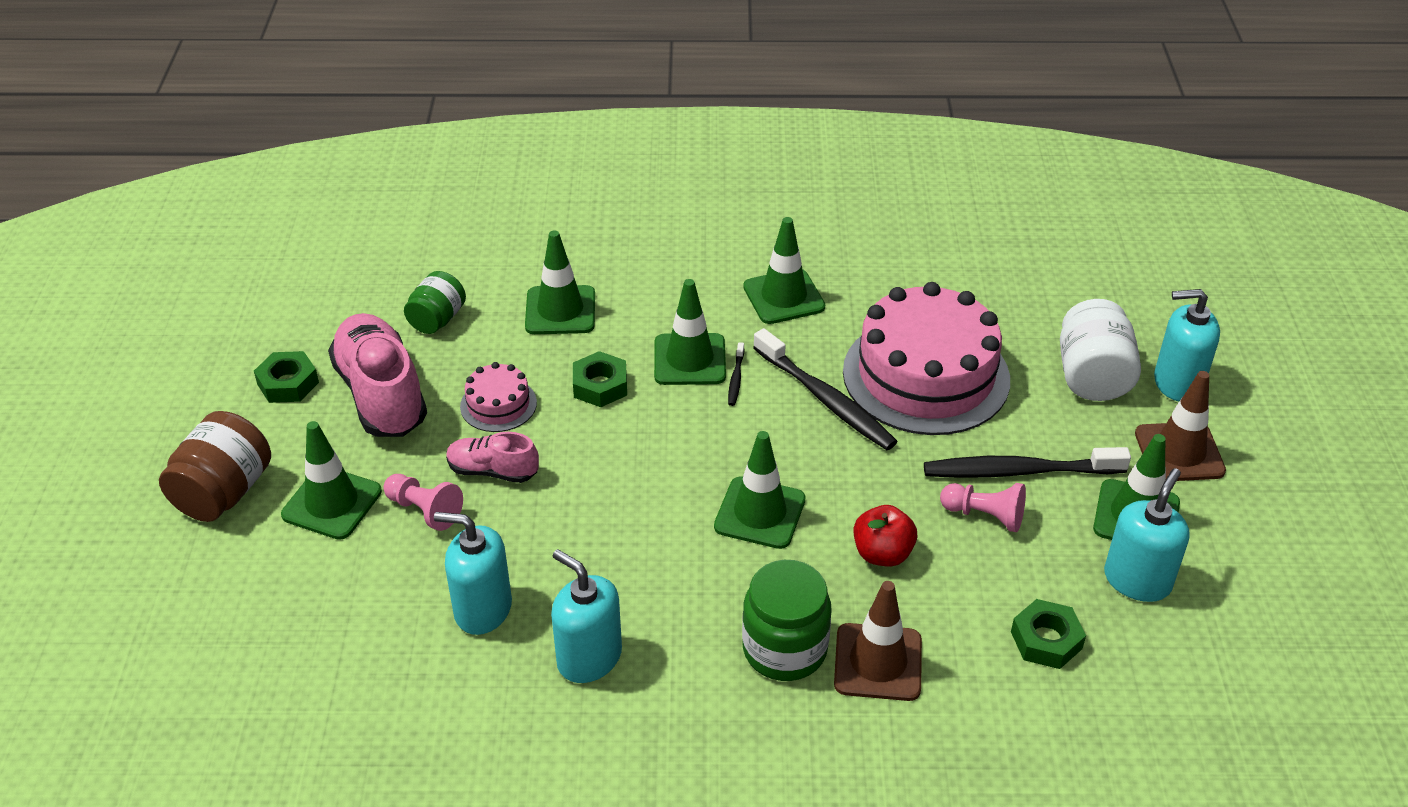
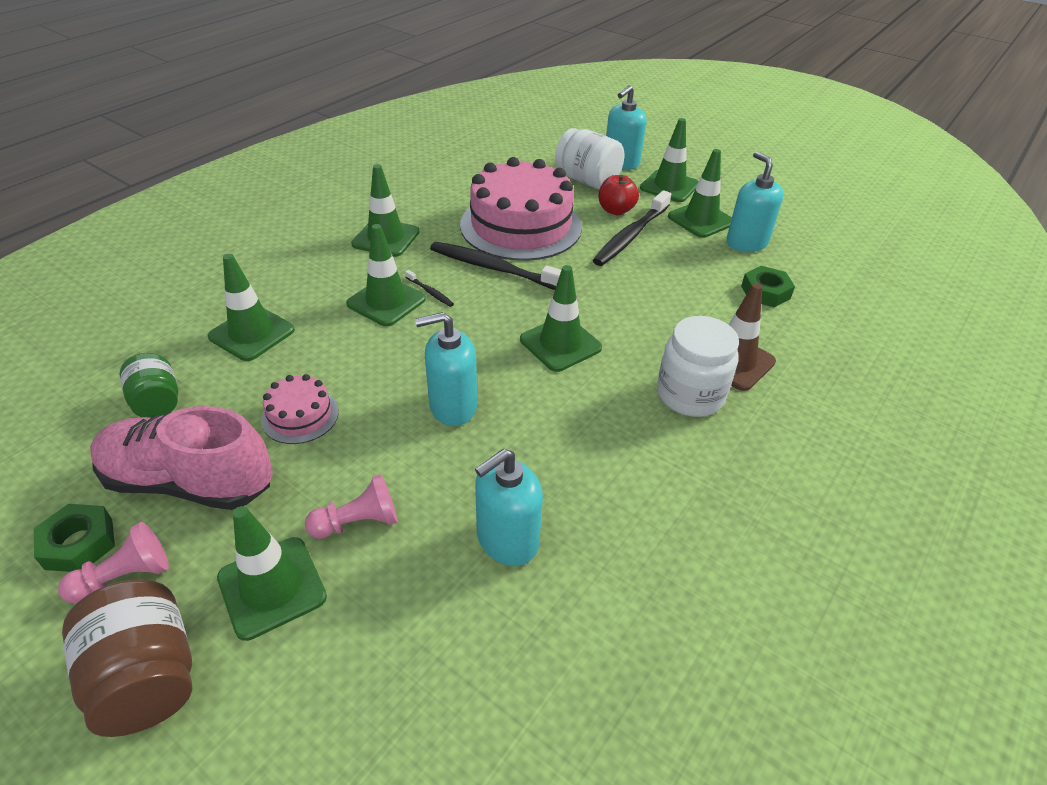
camera: 55 degrees left, 0 degrees up
(493, 471) = (366, 456): pink shoe -> none
(589, 658) = (615, 499): turquoise soap dispenser -> turquoise soap dispenser (452, 406)
(600, 385) = (354, 353): green nut -> none
(784, 649) = (690, 395): green jar -> white jar
(826, 399) = (494, 268): black toothbrush -> black toothbrush turned 150 degrees counterclockwise
(882, 554) = (645, 314): red apple -> red apple (615, 210)
(985, 515) = (652, 263): pink pawn -> pink pawn (125, 577)
(1179, 452) = (669, 186): brown traffic cone -> green traffic cone

